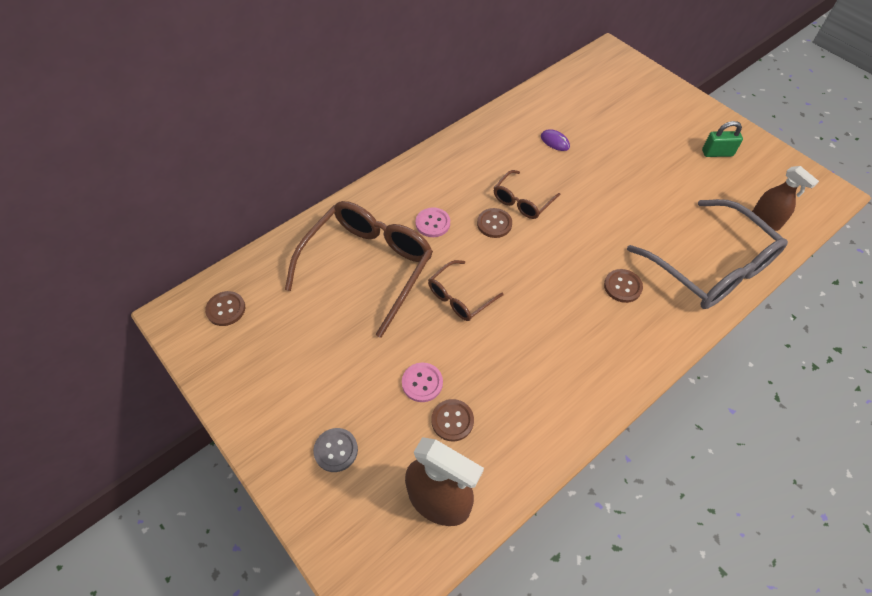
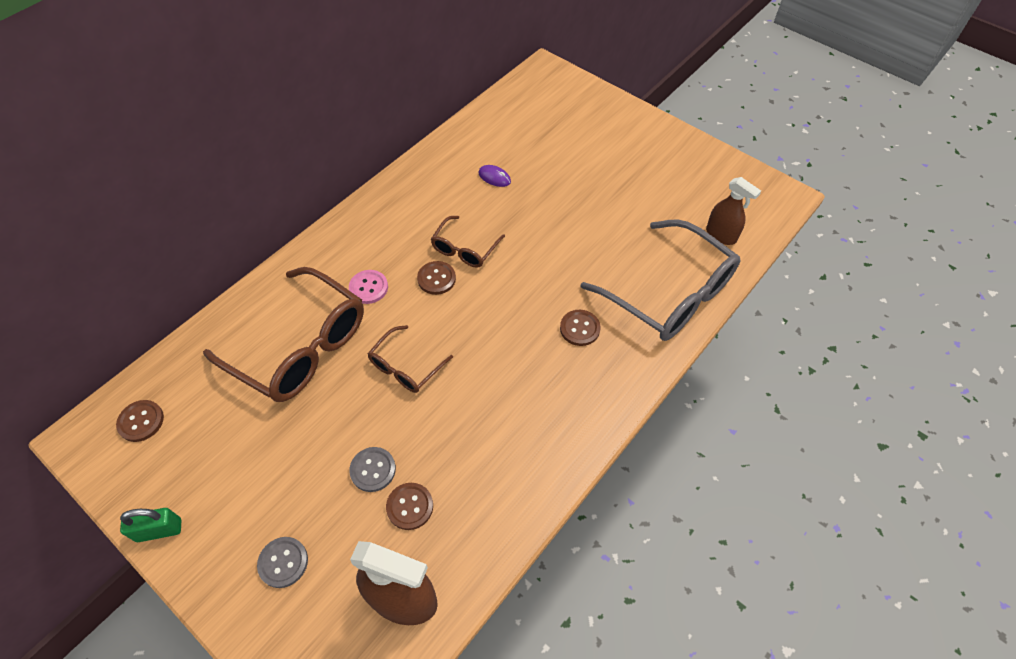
camera: 10 degrees left, 0 degrees up
(368, 266) = (300, 347): brown glasses -> brown glasses turned 105 degrees clockwise
(422, 383) = (373, 470): pink button -> grey button
(717, 153) = (666, 168): green padlock -> green padlock (159, 530)

